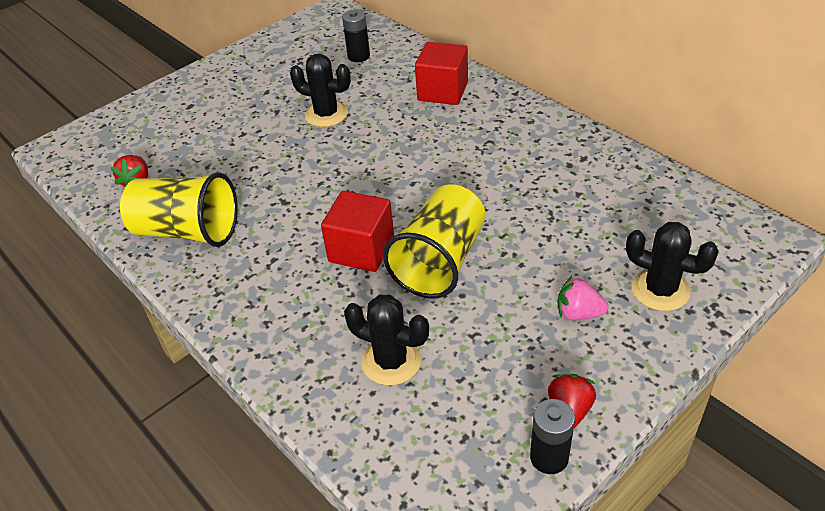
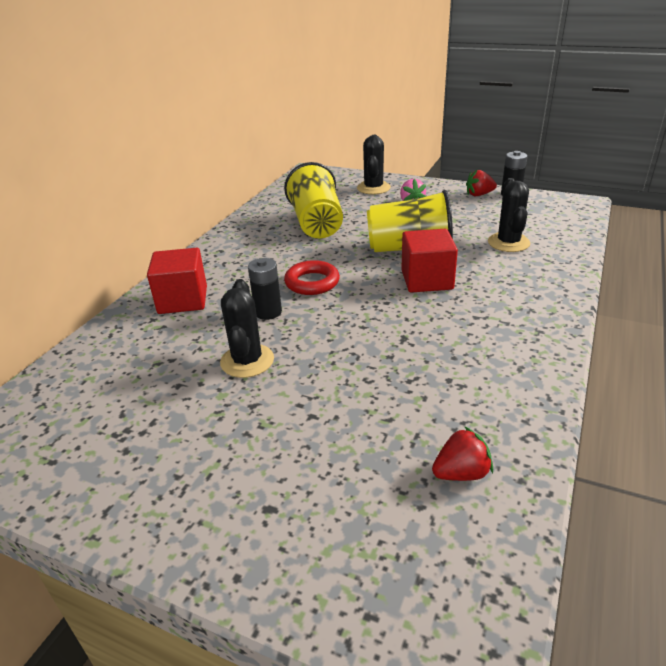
camera: 115 degrees left, 10 degrees down
(187, 231) = (495, 383): yellow cup -> yellow cup (316, 224)
(358, 56) = (110, 378): black battery -> black battery (268, 312)
(417, 169) = (312, 282): none -> red ring

